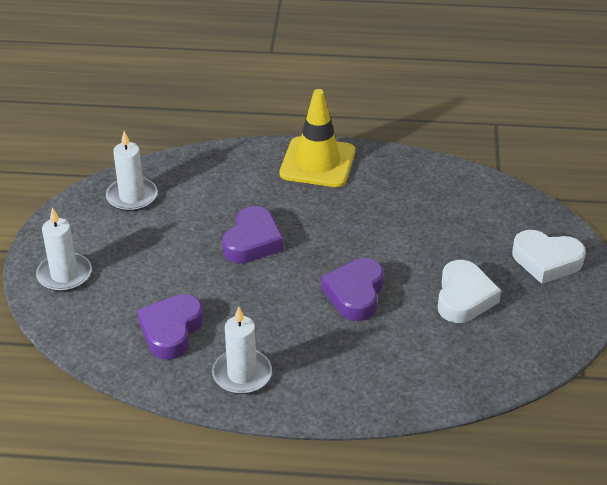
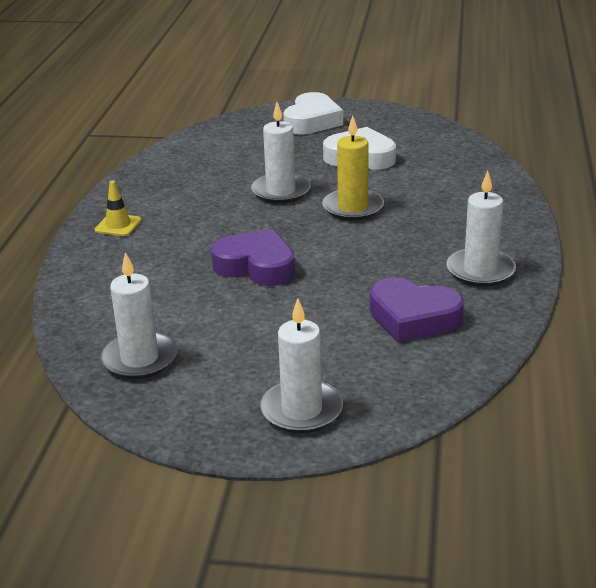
camera: 85 degrees left, 10 degrees down
(317, 163) = (118, 225): yellow traffic cone -> yellow traffic cone, size x0.45
(355, 294) = (353, 208): purple heart -> yellow candle
(384, 247) = (281, 191): none -> white candle

